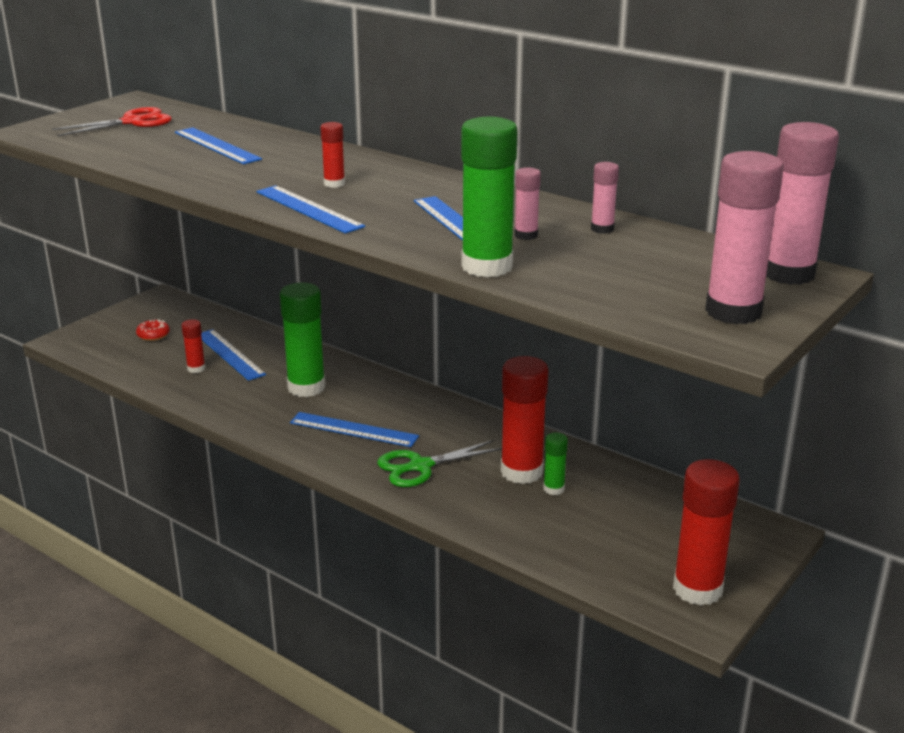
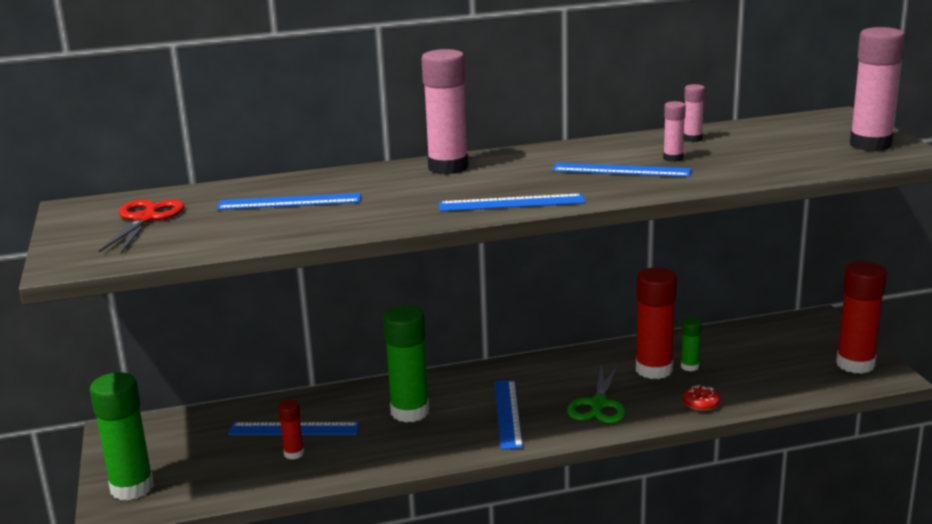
camera: 50 degrees left, 5 degrees down
(153, 335) = (190, 457): red donut -> red donut (701, 404)
(334, 184) = (468, 184): red glue stick -> none
(353, 430) = (508, 413): blue ruler -> blue ruler turned 60 degrees counterclockwise
(487, 266) = (714, 180): green glue stick -> green glue stick (132, 488)
(788, 274) = (829, 120): pink glue stick -> pink glue stick (448, 167)

